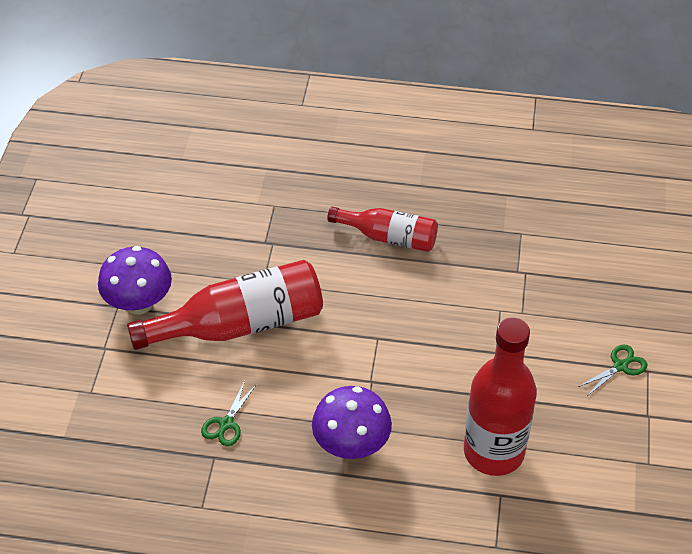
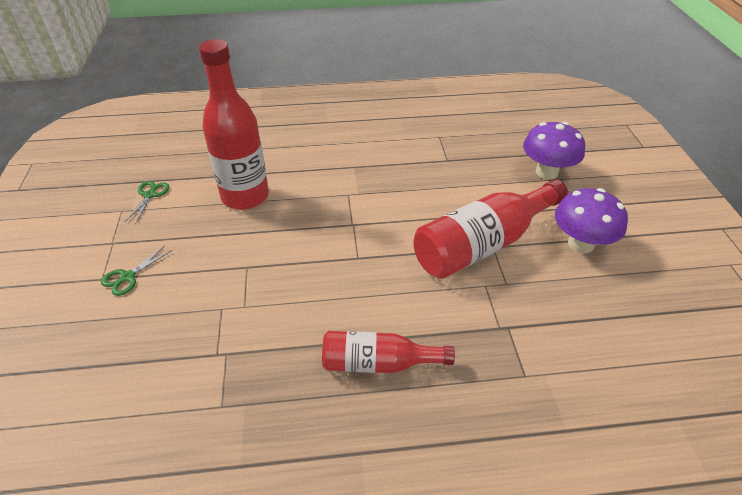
camera: 165 degrees right, 5 degrees down
(226, 424) = (450, 178): green scissors -> green scissors (150, 195)
(351, 445) = (354, 182): purple mushroom -> purple mushroom (546, 172)

